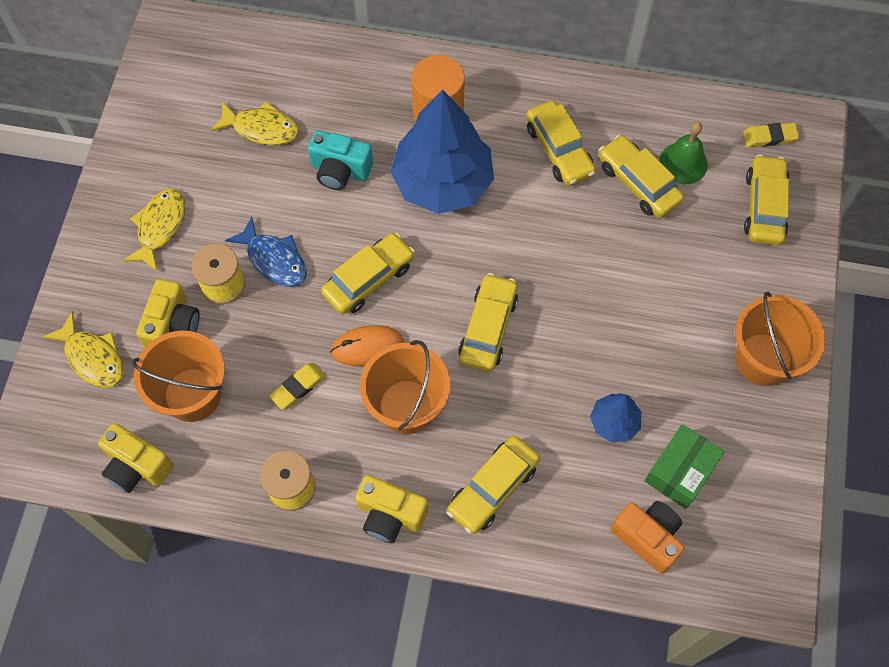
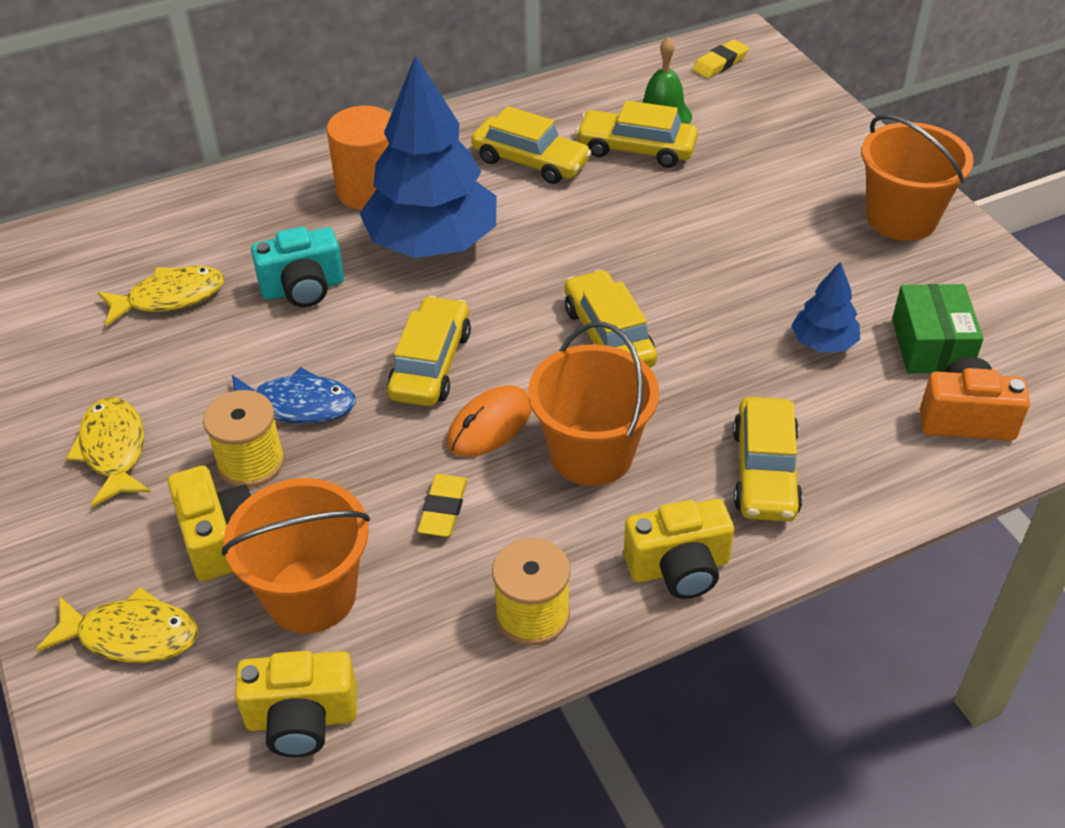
camera: 35 degrees left, 20 degrees down
(764, 206) = (771, 111): yellow car -> none

